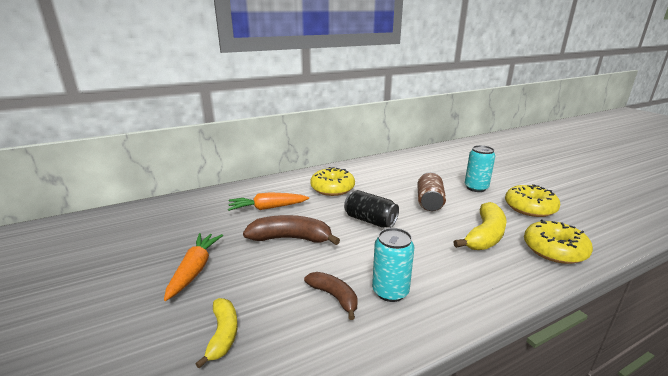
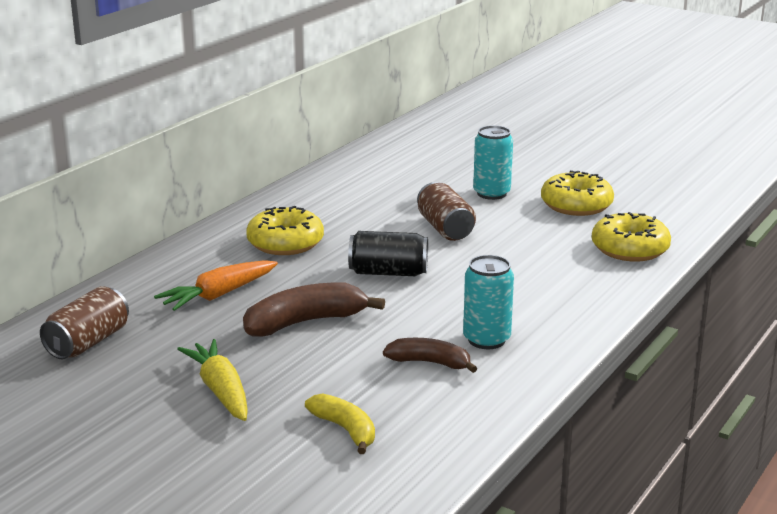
camera: 30 degrees left, 0 degrees up
(178, 216) = (88, 343): none -> brown can
(195, 270) = (221, 390): orange carrot -> yellow carrot
(485, 235) = (546, 253): yellow banana -> none

